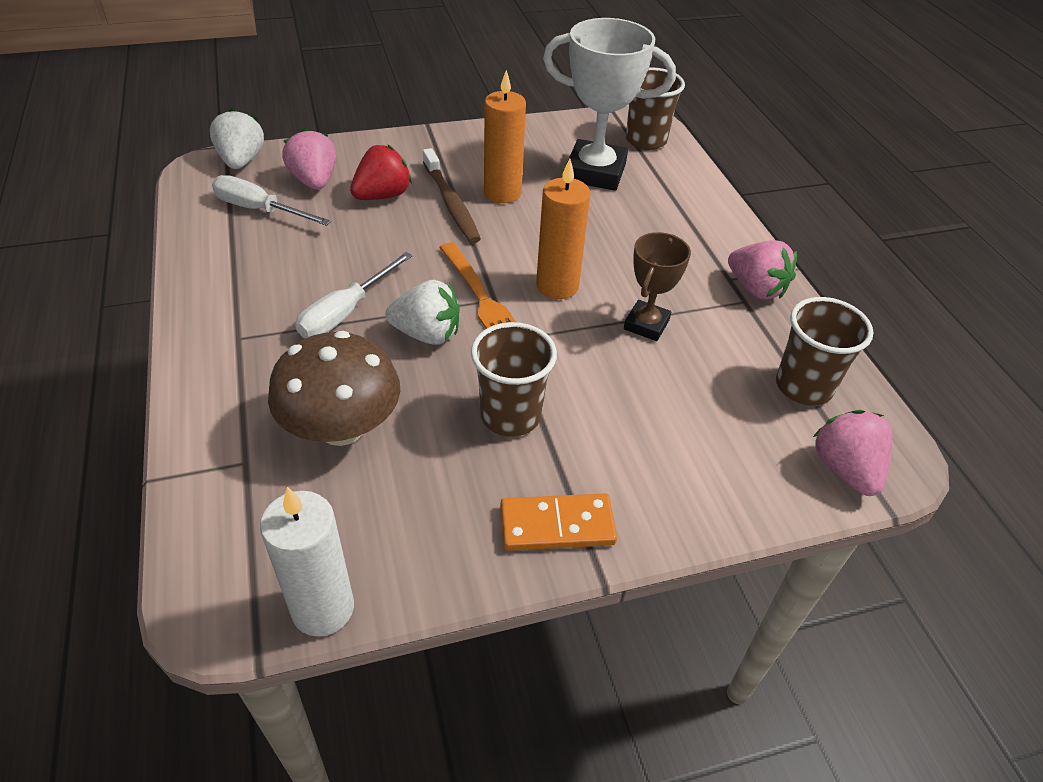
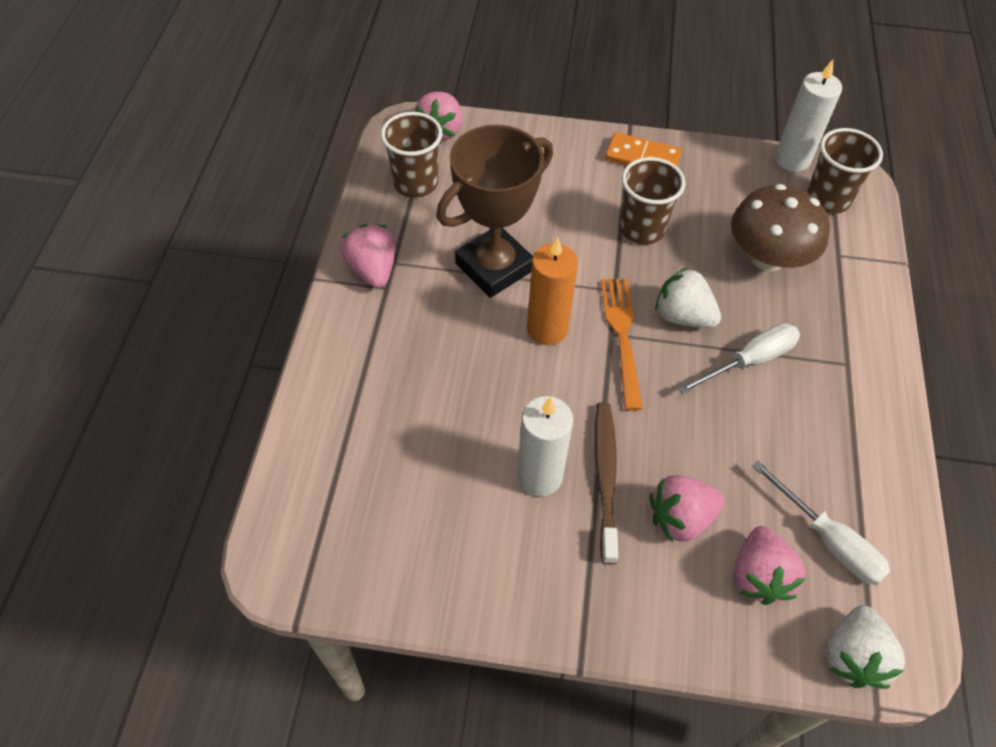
camera: 155 degrees left, 10 degrees up
(382, 196) = (680, 518): red strawberry -> pink strawberry
(502, 193) = (539, 476): orange candle -> white candle
(595, 172) = (412, 476): white trophy -> none
(646, 140) = (306, 518): brown cup -> brown cup (827, 199)
(646, 324) = (494, 267): brown trophy -> brown trophy, size x1.79

